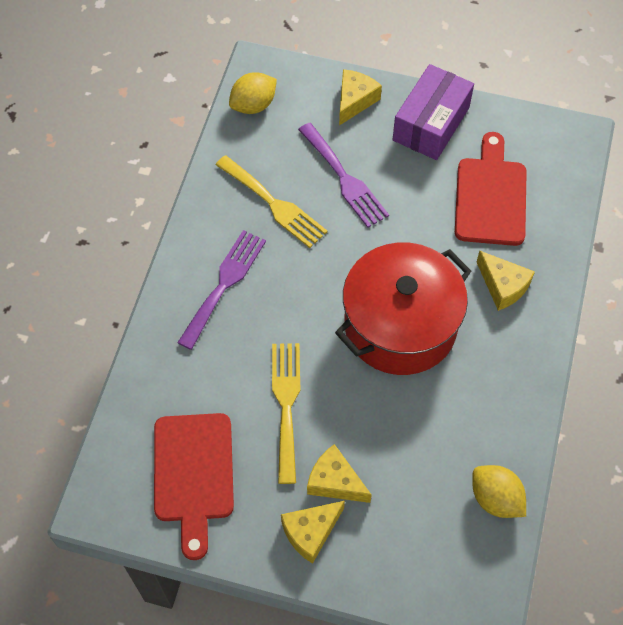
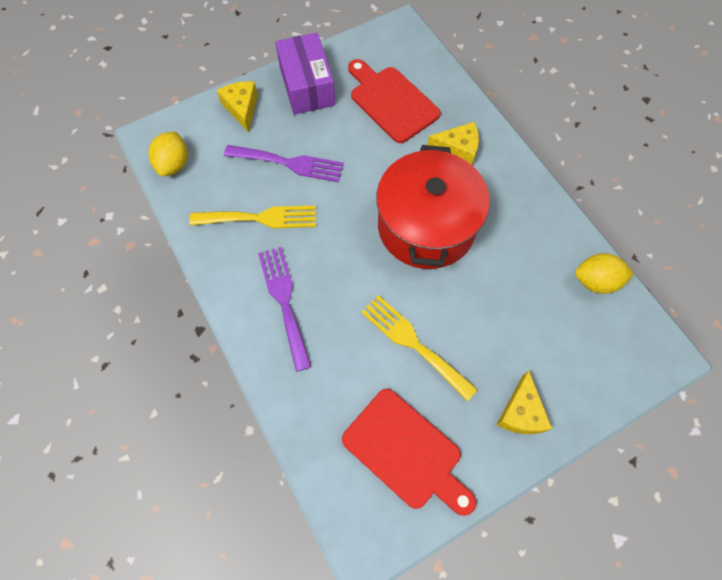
camera: 45 degrees left, 5 degrees up
(335, 482) = (498, 364): yellow cheese -> none

